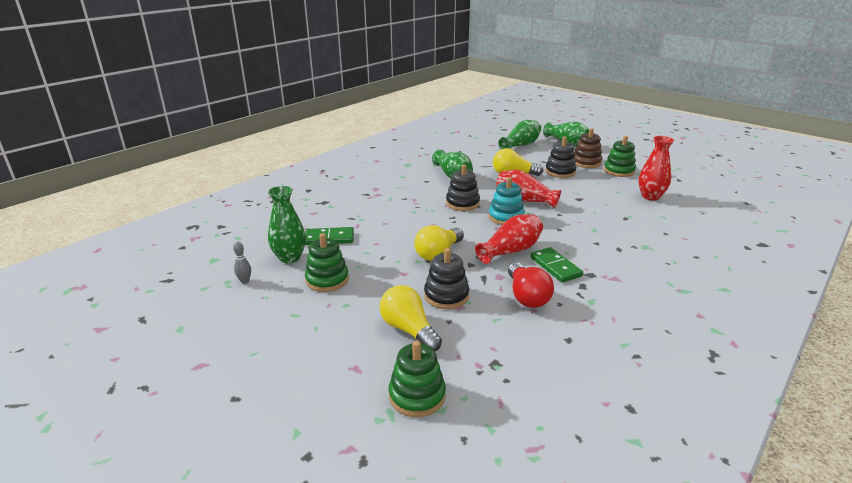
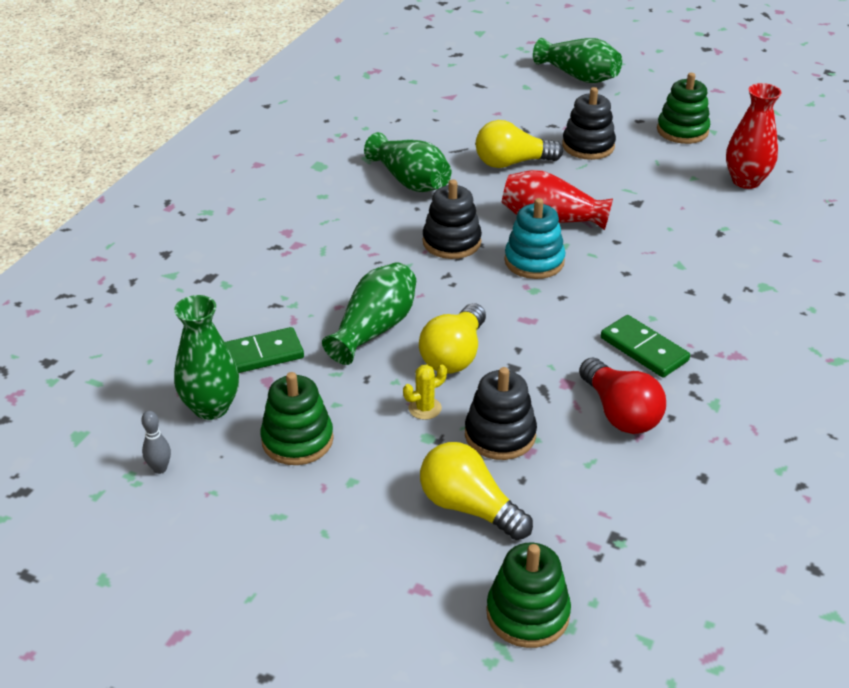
camera: 15 degrees left, 10 degrees up
(408, 276) = (425, 408): none -> yellow cactus
(511, 251) = (566, 329): red vase -> none
(520, 145) = (501, 91): green vase -> green vase (374, 329)
(586, 162) = (624, 118): brown stacking toy -> none

